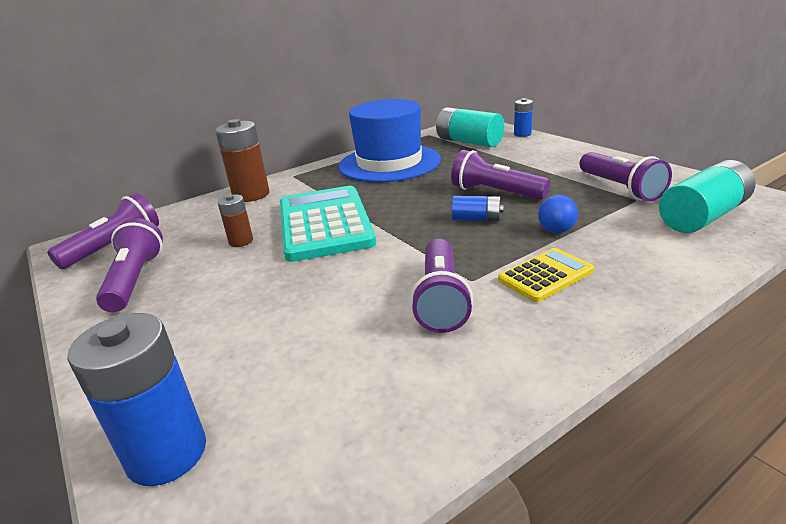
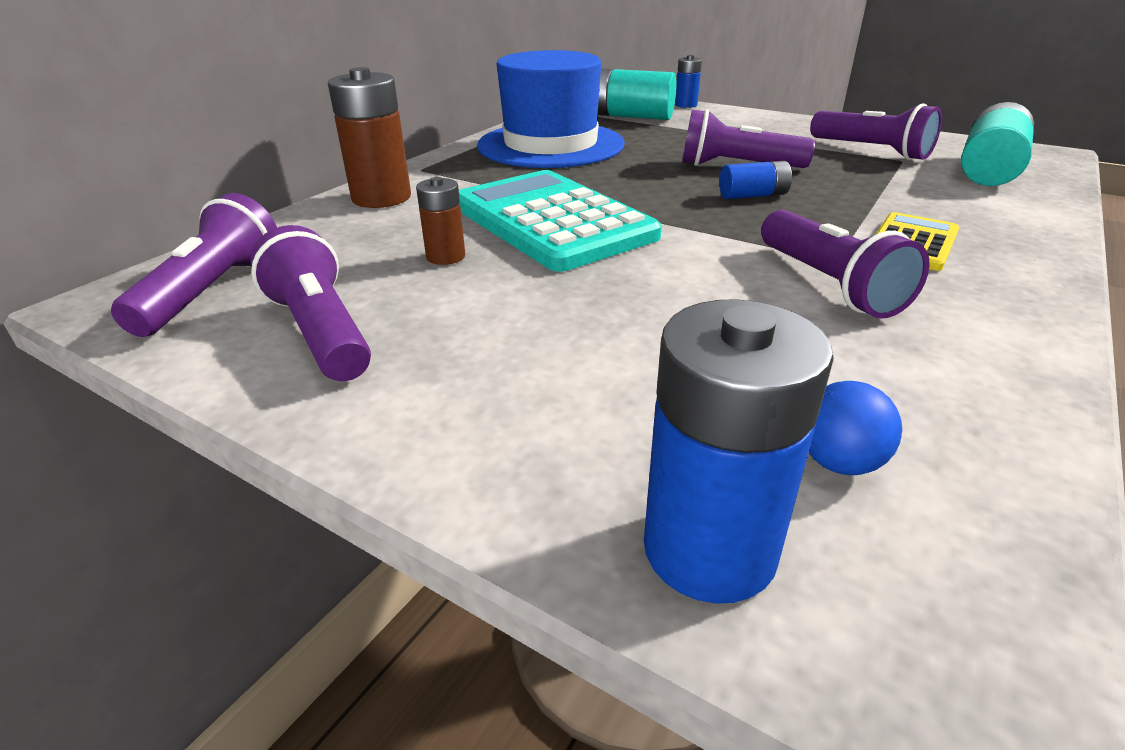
camera: 25 degrees left, 5 degrees up
(556, 230) = (861, 198): blue ball -> blue ball (838, 462)

